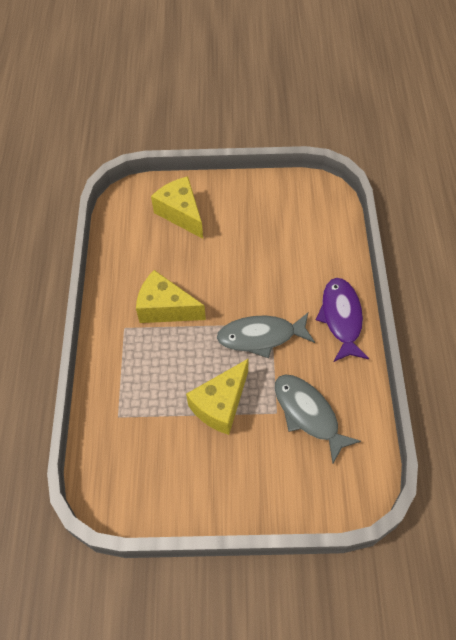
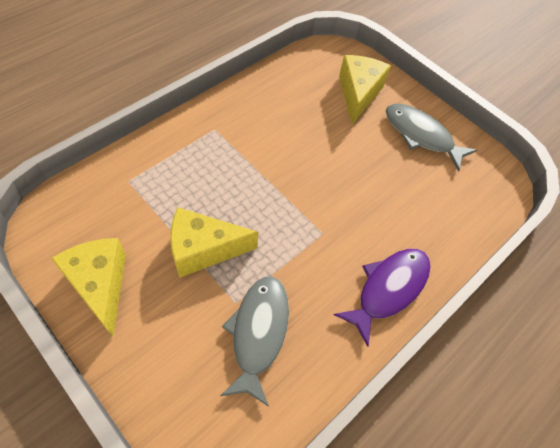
camera: 40 degrees right, 0 degrees up
(165, 308) = (259, 144): yellow cheese -> yellow cheese (100, 285)
(261, 336) = (302, 234): grey fish -> grey fish (421, 136)

